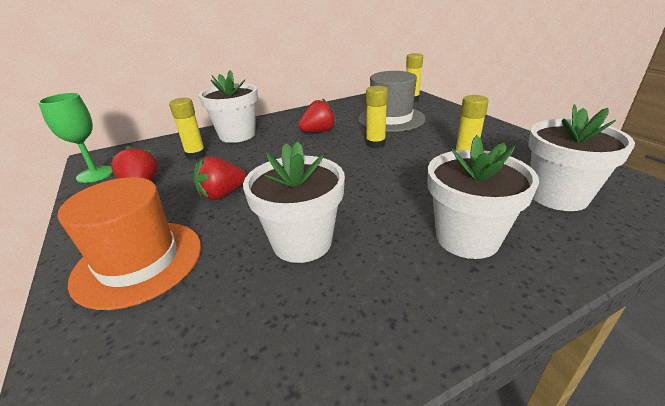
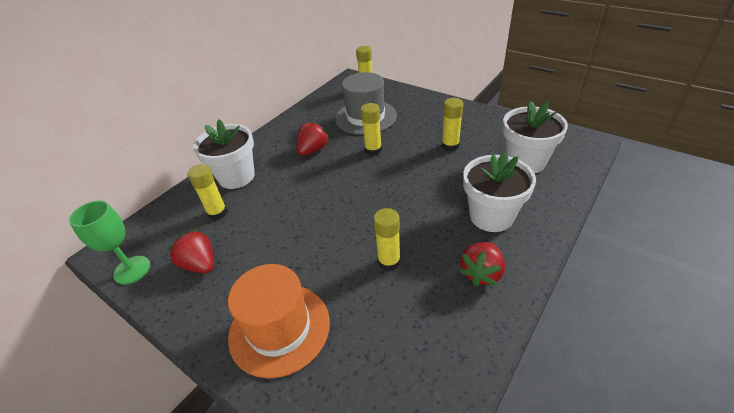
camera: 25 degrees left, 10 degrees up
(222, 194) = (287, 245): red strawberry -> red strawberry (481, 273)
(302, 242) = (389, 261): white flower pot -> yellow glue stick

